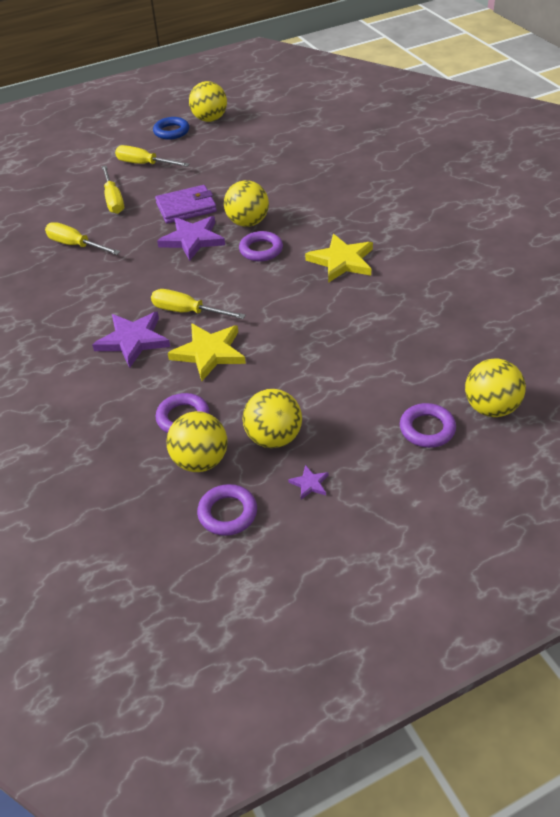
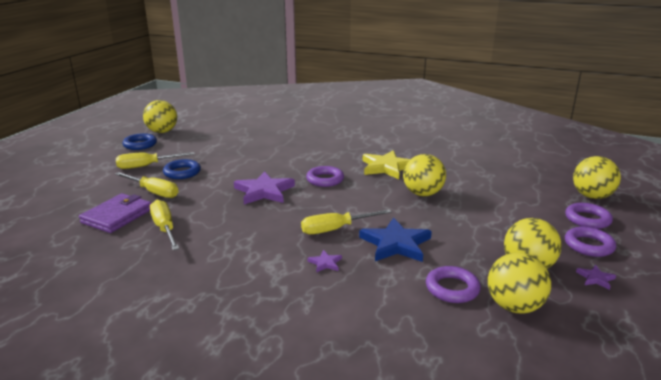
camera: 45 degrees left, 20 degrees down
(76, 245) = (164, 228): yellow screwdriver -> yellow screwdriver turned 75 degrees clockwise
(133, 340) = (325, 263): purple star -> purple star, size x0.45
(160, 185) = (182, 172): none -> blue ring
(186, 207) = (226, 177): purple wallet -> purple wallet (117, 216)
(209, 353) = (395, 244): yellow star -> blue star
(227, 513) = (592, 325): purple ring -> purple ring (588, 245)
(248, 222) = (289, 170): yellow ball -> yellow ball (422, 194)

